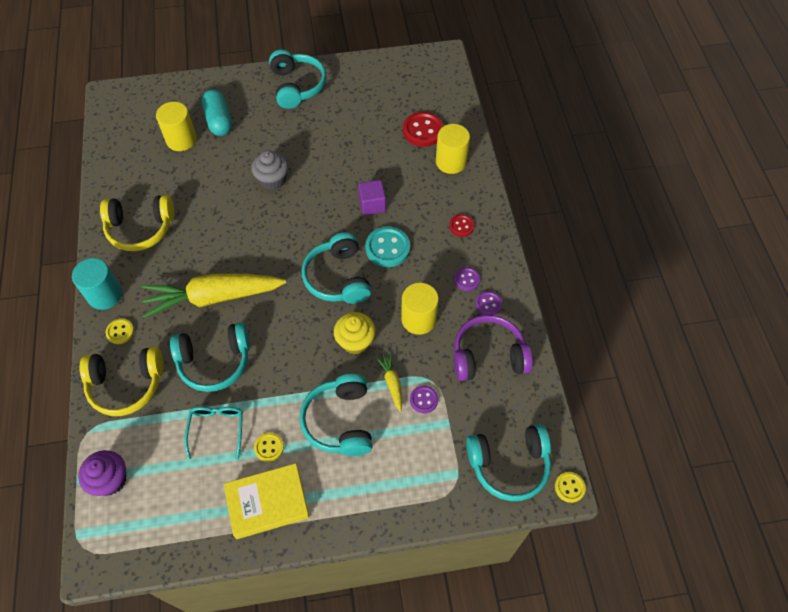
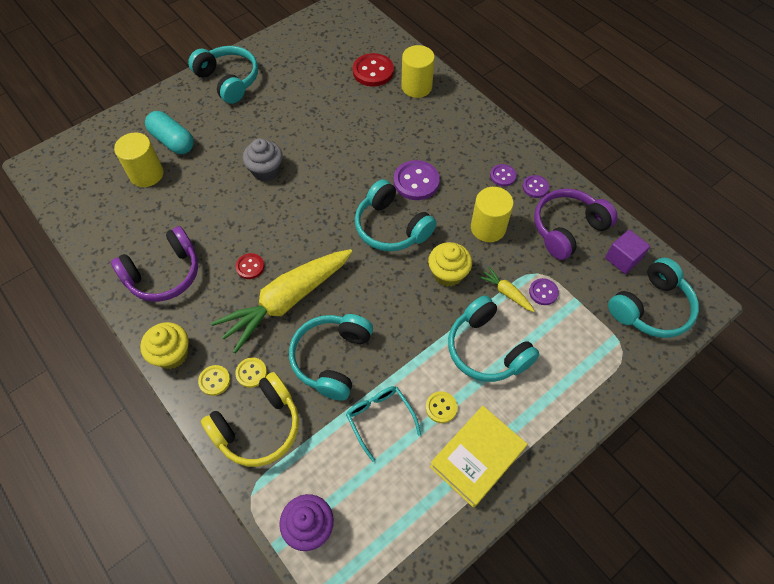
camera: 30 degrees left, 0 degrees up
(105, 295) = (172, 354): turquoise cylinder -> yellow cupcake
(140, 229) = (164, 274): yellow headphones -> purple headphones
(214, 362) = (332, 359): turquoise headphones -> turquoise headphones turned 150 degrees clockwise
(372, 204) = (375, 151): purple cube -> purple cube (622, 259)
(387, 248) = (416, 181): turquoise button -> purple button
(461, 226) = (465, 135): red button -> red button (250, 267)
(569, 487) = (709, 300): yellow button -> yellow button (251, 373)

